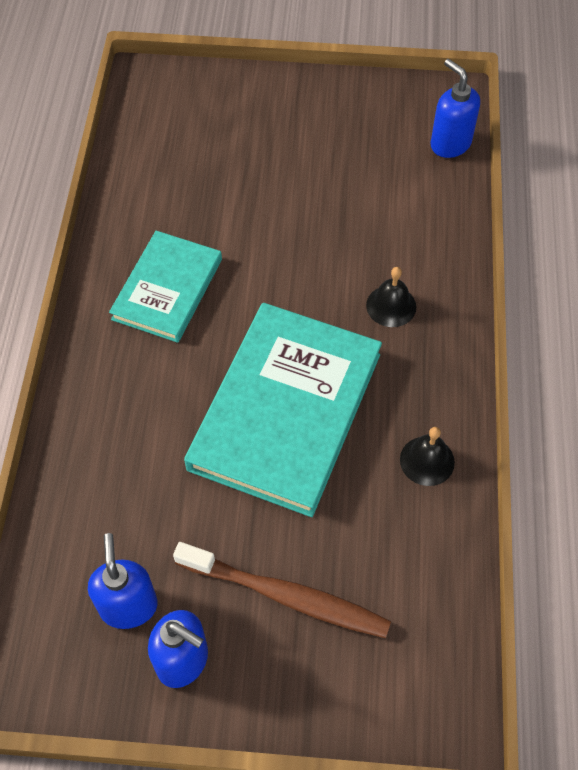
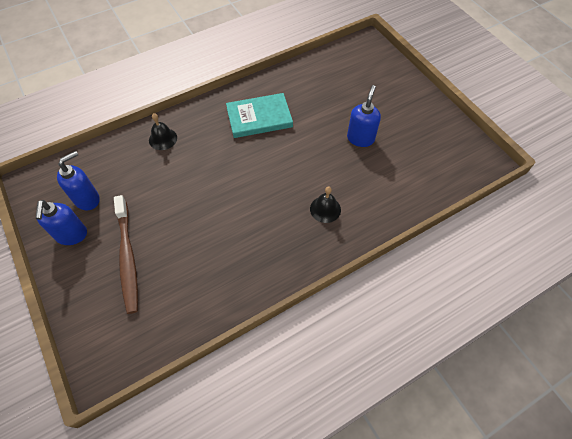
camera: 55 degrees right, 0 degrees up
(286, 411) = (228, 200): turquoise book -> none
(427, 460) = (244, 277): black bell -> black bell (163, 139)
(450, 144) = (454, 178): blue soap dispenser -> blue soap dispenser (360, 138)

